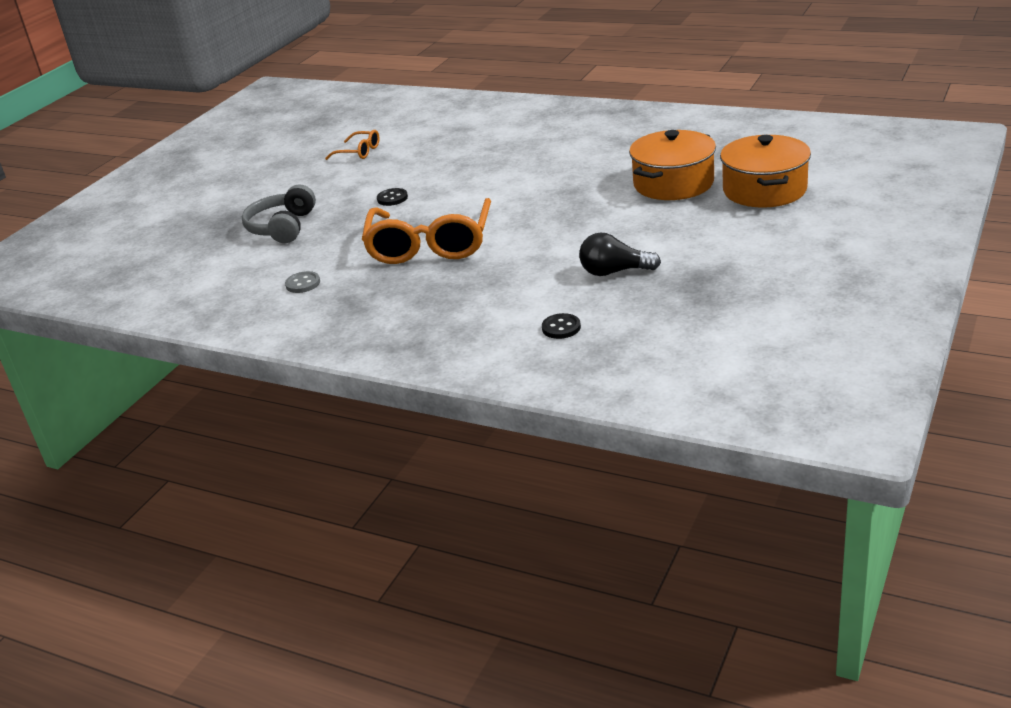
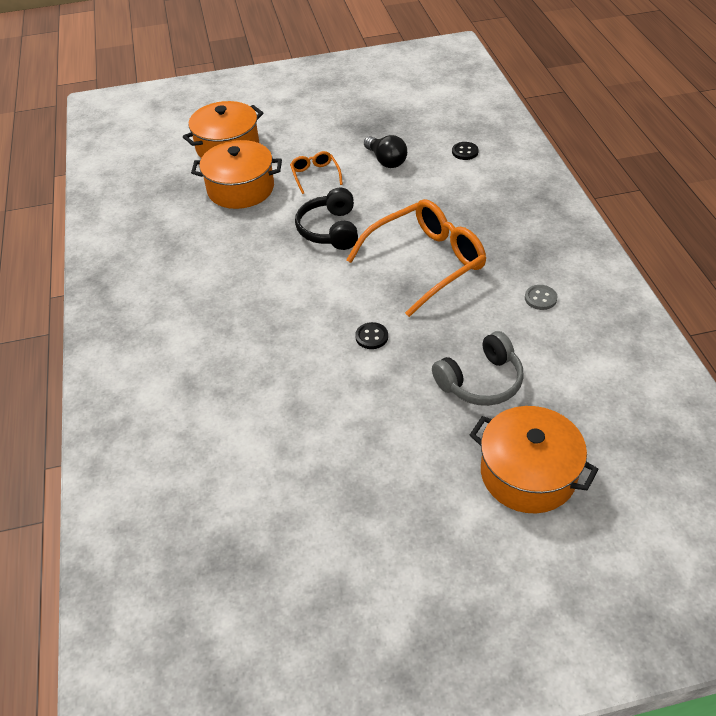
camera: 130 degrees left, 15 degrees up
(197, 219) = (528, 473): none -> orange pot
(359, 152) = (292, 438): orange glasses -> orange glasses (315, 175)
(544, 212) = (330, 230): none -> black headphones

